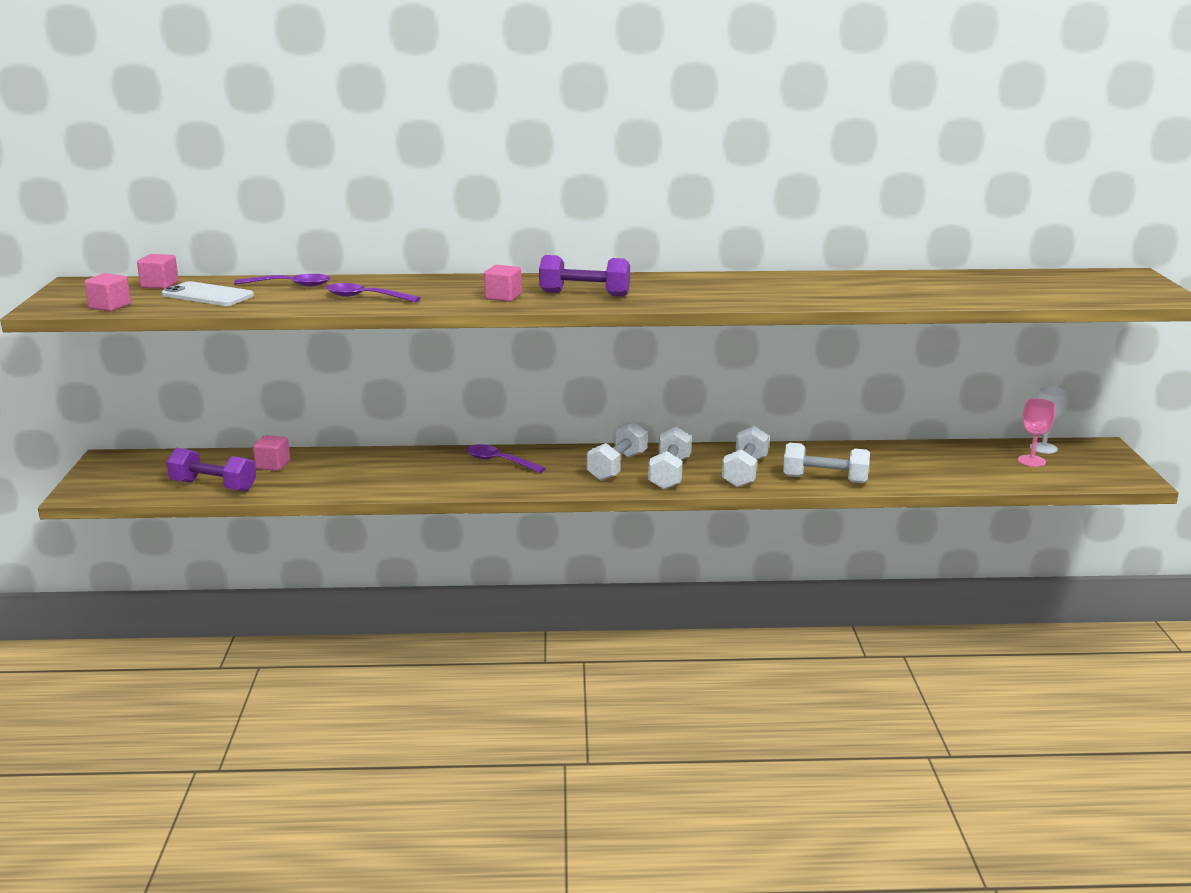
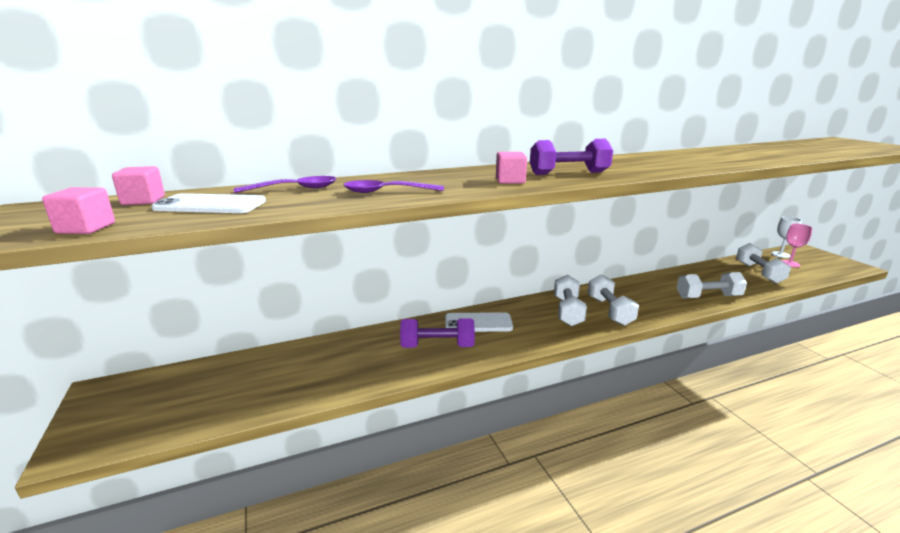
camera: 20 degrees left, 0 degrees up
(213, 486) = (235, 403): purple dumbbell -> purple dumbbell (437, 346)
(273, 465) = (285, 364): pink cube -> none
(499, 461) = (478, 323): purple spoon -> white phone
(745, 472) = (654, 300): white dumbbell -> white dumbbell (758, 273)

